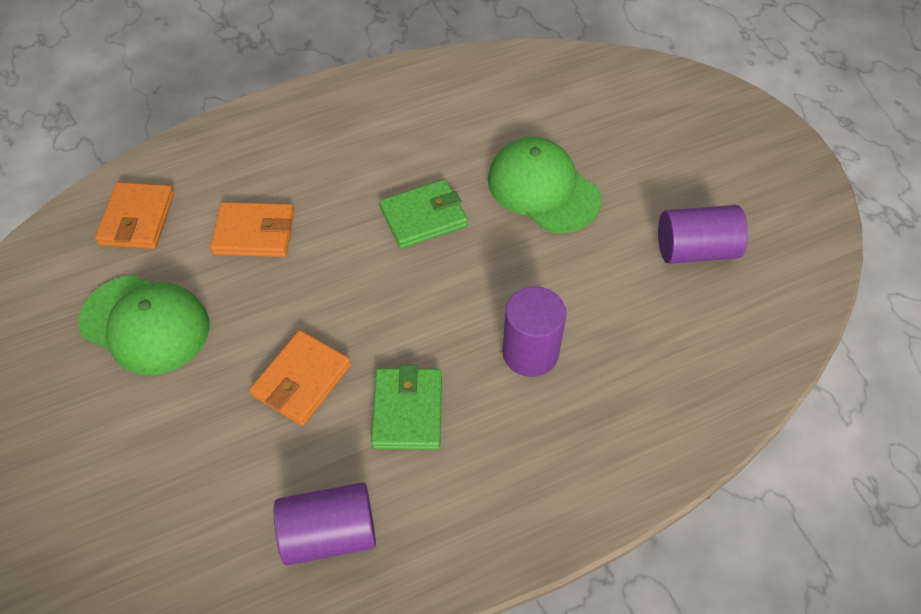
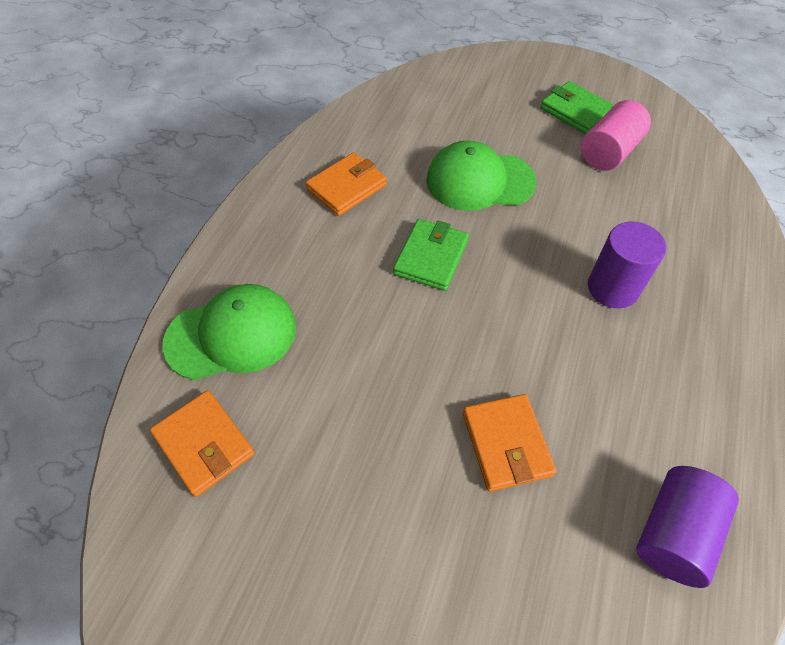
camera: 45 degrees left, 0 degrees up
(145, 324) = (329, 522): green cap -> green cap (232, 335)
(254, 233) = (323, 369): orange wallet -> orange wallet (346, 187)
(407, 411) = (599, 395): green wallet -> green wallet (576, 111)
(695, 250) = (608, 152): purple cylinder -> pink cylinder

